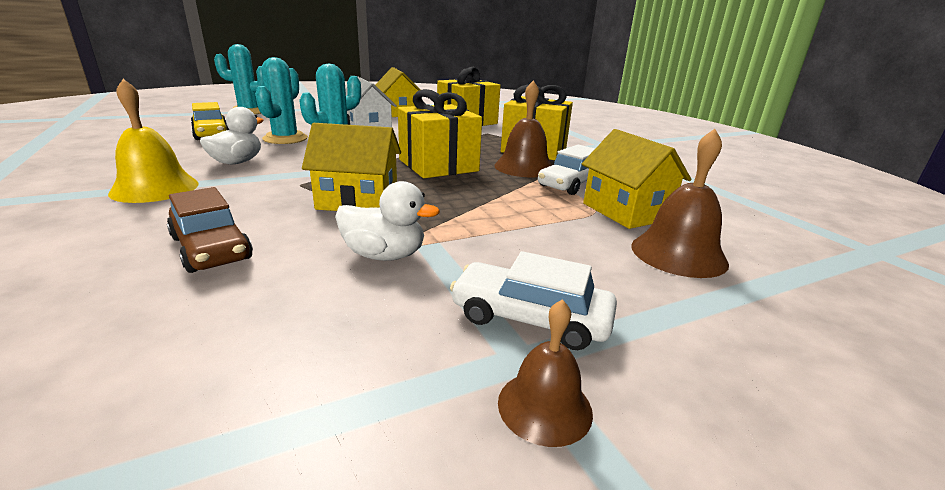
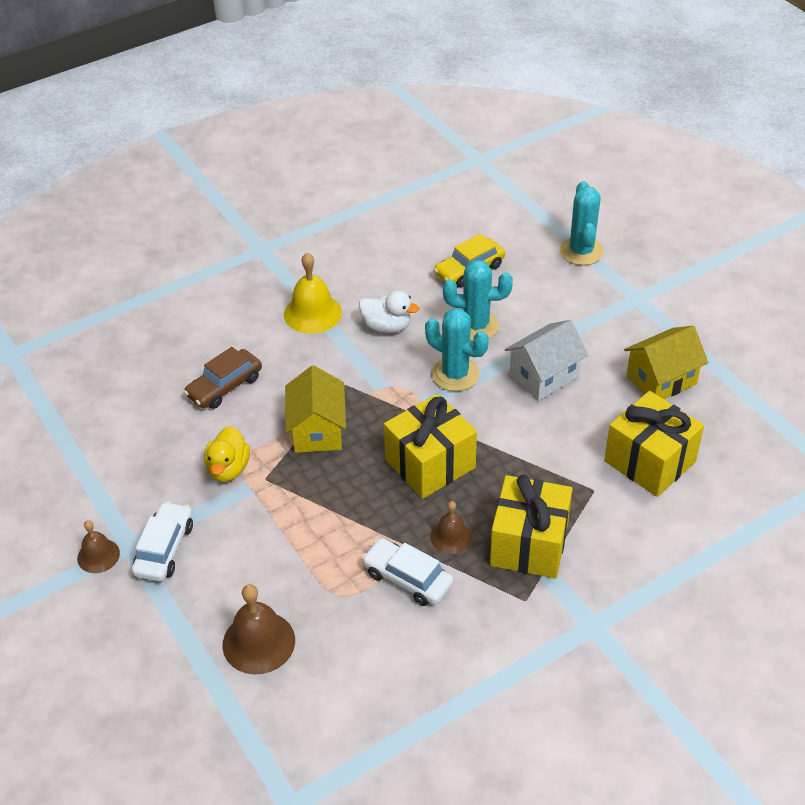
camera: 85 degrees right, 20 degrees up
(384, 255) = (228, 469): white duck -> yellow duck
(524, 167) = (451, 536): brown bell -> brown bell, size x0.61
(625, 211) = (340, 618): yellow house -> none

